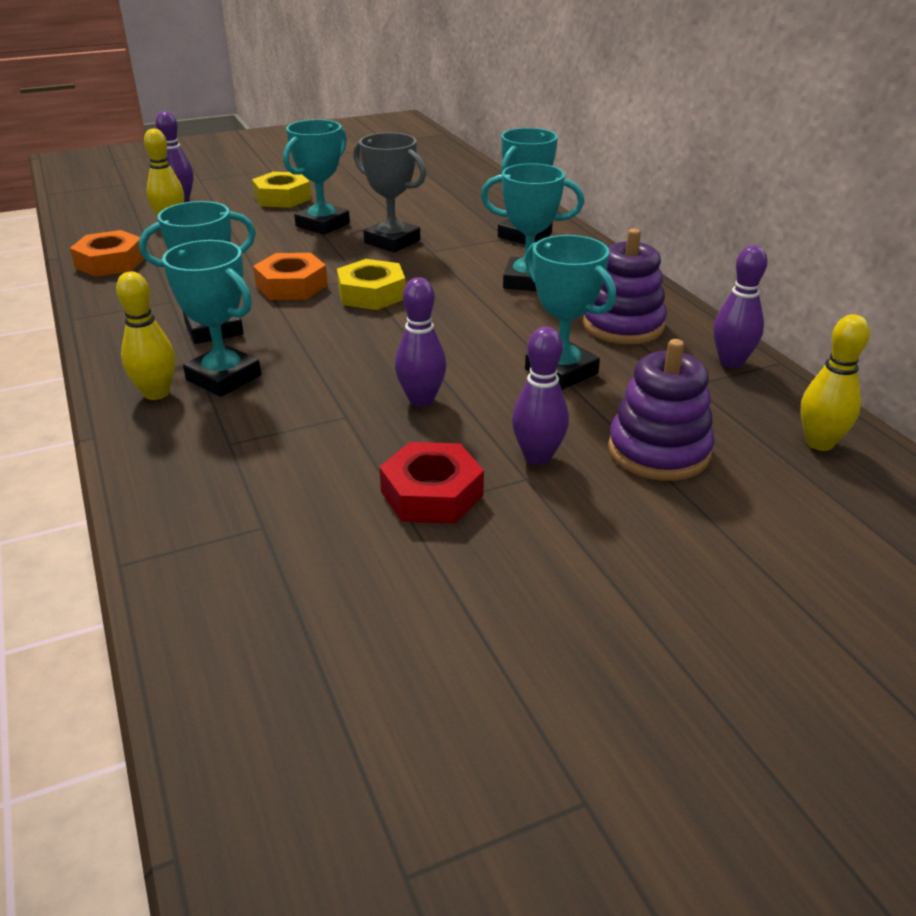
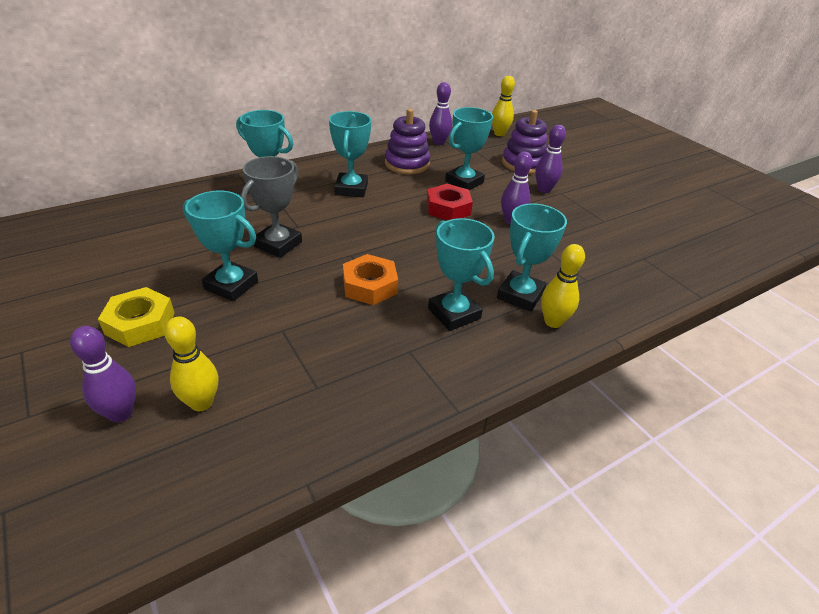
camera: 100 degrees left, 5 degrees up
(110, 262) = (324, 423): orange nut -> none
(371, 294) = (379, 247): yellow nut -> none
(432, 493) = (588, 214): red nut -> red nut (448, 208)

